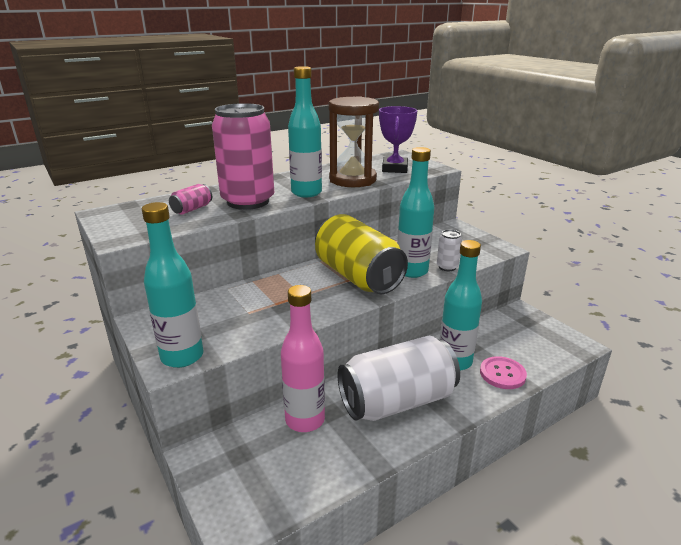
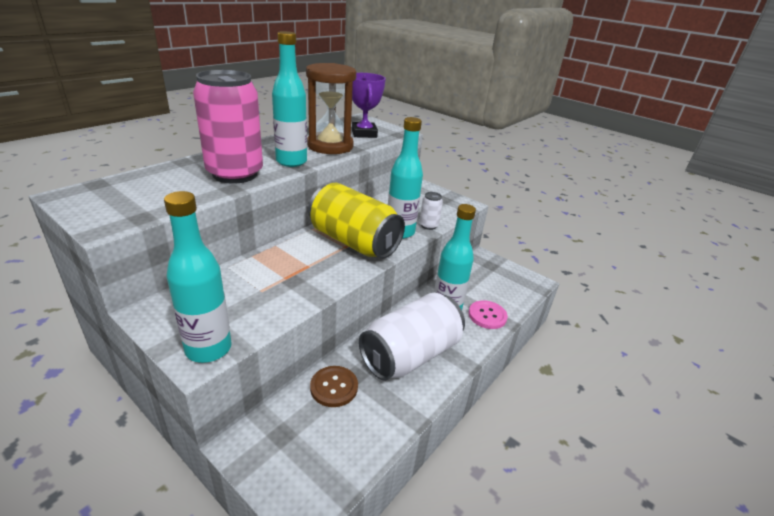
camera: 20 degrees left, 5 degrees up
(192, 209) = (176, 186): pink can -> none
(305, 420) = (334, 387): pink bottle -> brown button

